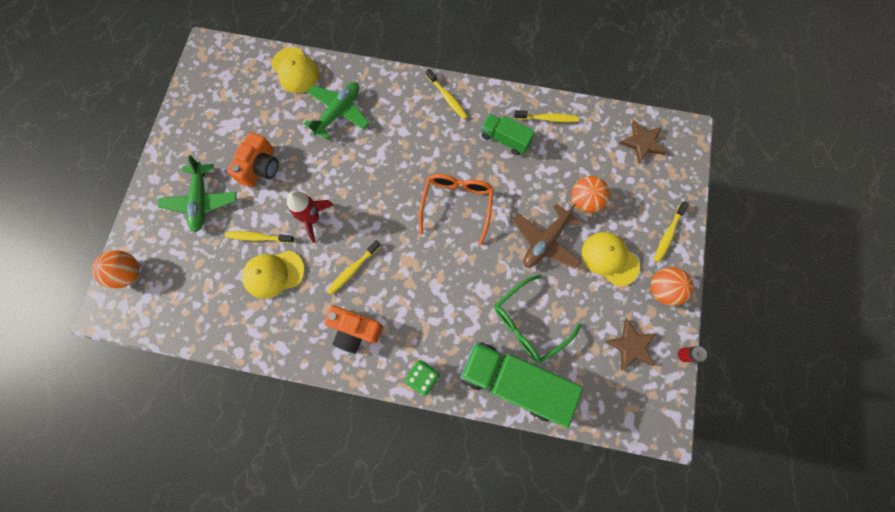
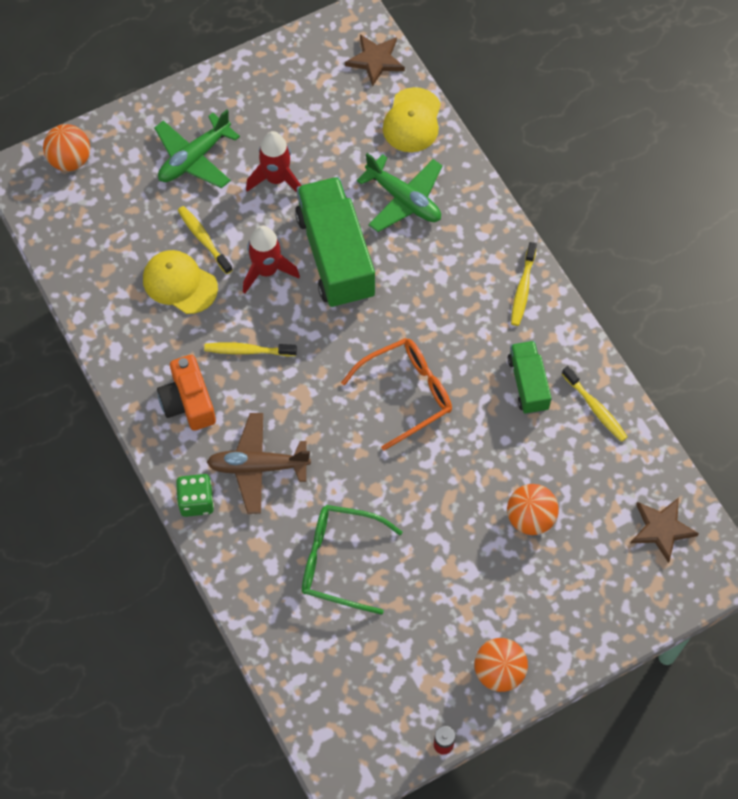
camera: 50 degrees right, 10 degrees down
(260, 167) = (276, 179): orange camera -> red rocket
(338, 112) = (404, 199): green plane -> green plane turned 45 degrees clockwise
(513, 382) = (265, 591): green truck -> green truck (335, 256)
(545, 241) = (445, 512): brown plane -> brown plane (258, 466)
(609, 258) = (485, 591): yellow cap -> none
(631, 346) = (405, 682): brown star -> brown star (375, 60)
(668, 234) = (571, 634): yellow toothbrush -> none

